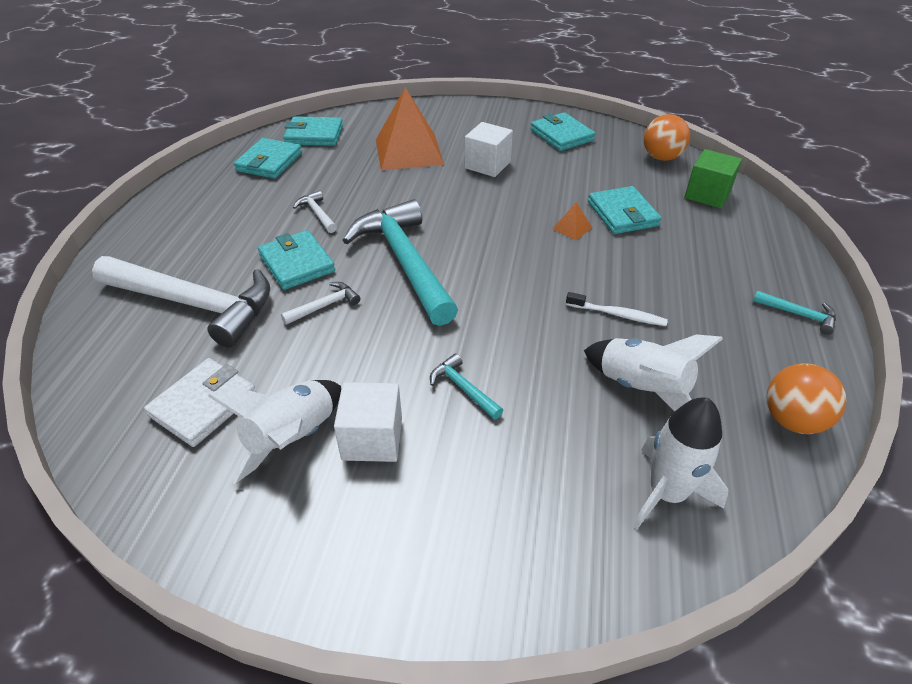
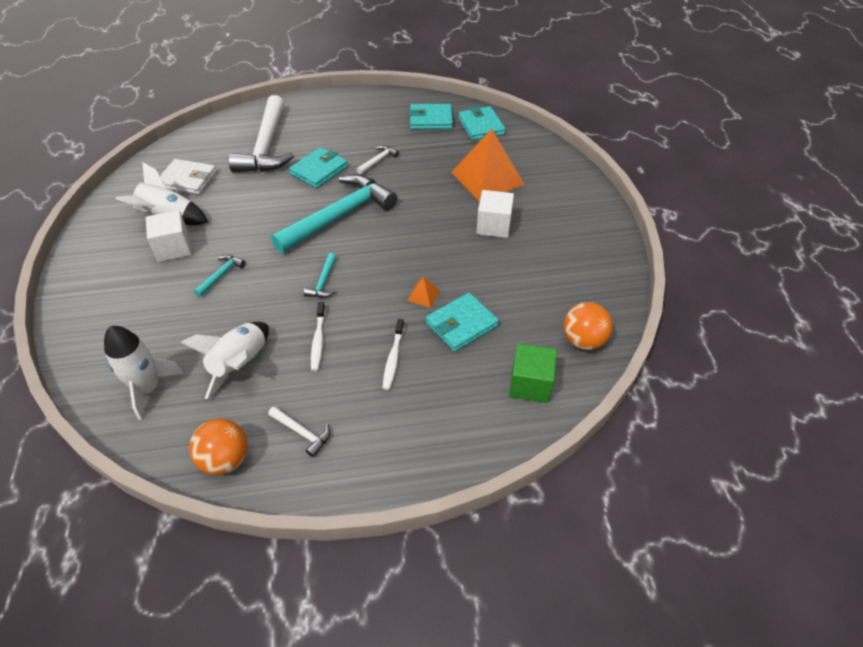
camera: 70 degrees right, 5 degrees up
(325, 305) = (281, 195): white hammer -> white hammer (302, 433)
(561, 135) = (578, 261): turquoise wallet -> none
(658, 265) = (393, 358): none -> white toothbrush
(798, 314) = (358, 465): turquoise hammer -> turquoise hammer (323, 282)

